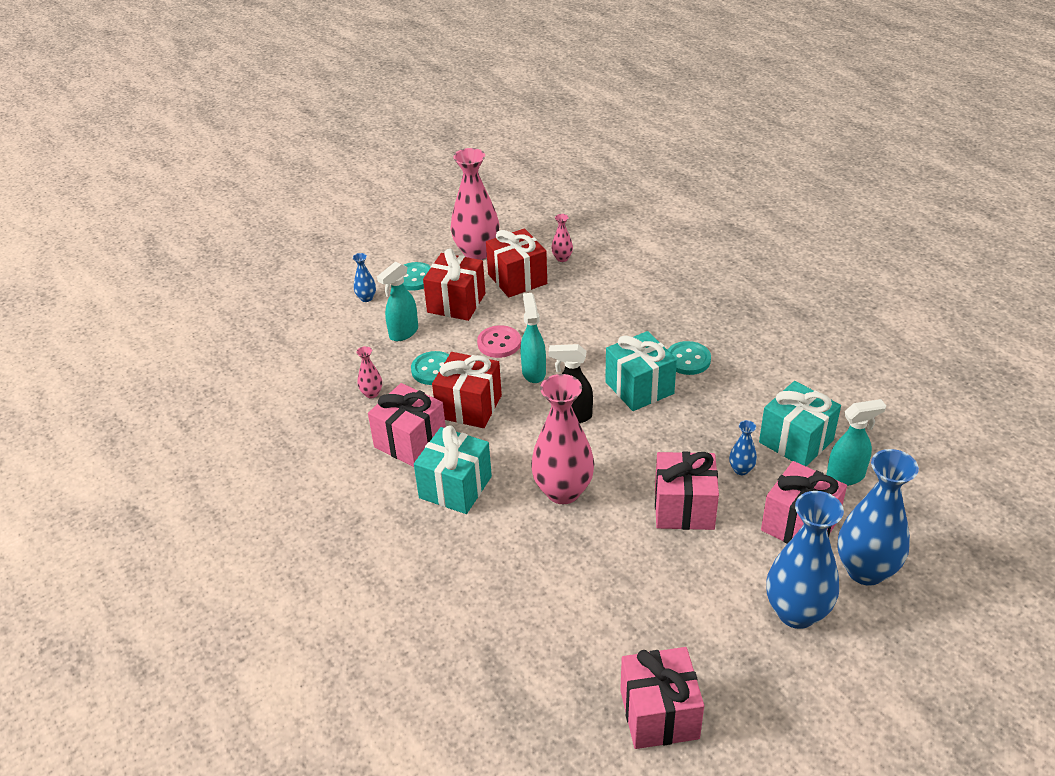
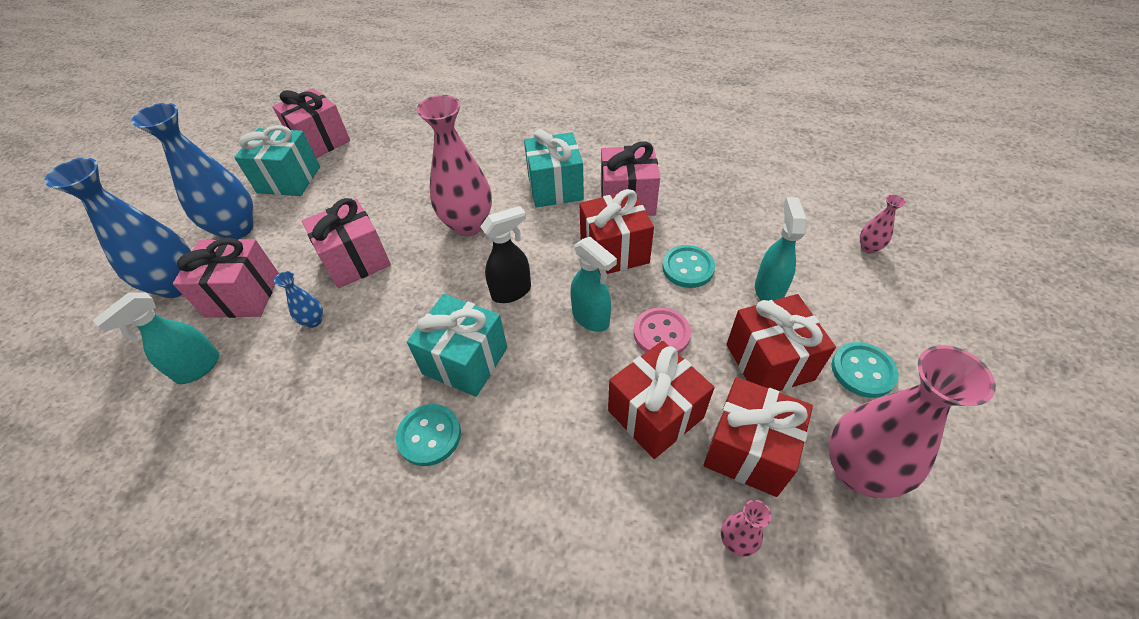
camera: 145 degrees right, 10 degrees up
(366, 298) = (865, 310): blue vase -> none
(371, 393) = (709, 218): pink vase -> pink vase (868, 248)
(547, 311) = (655, 414): none -> red gift
(796, 441) = (260, 384): turquoise gift -> turquoise gift (289, 179)

